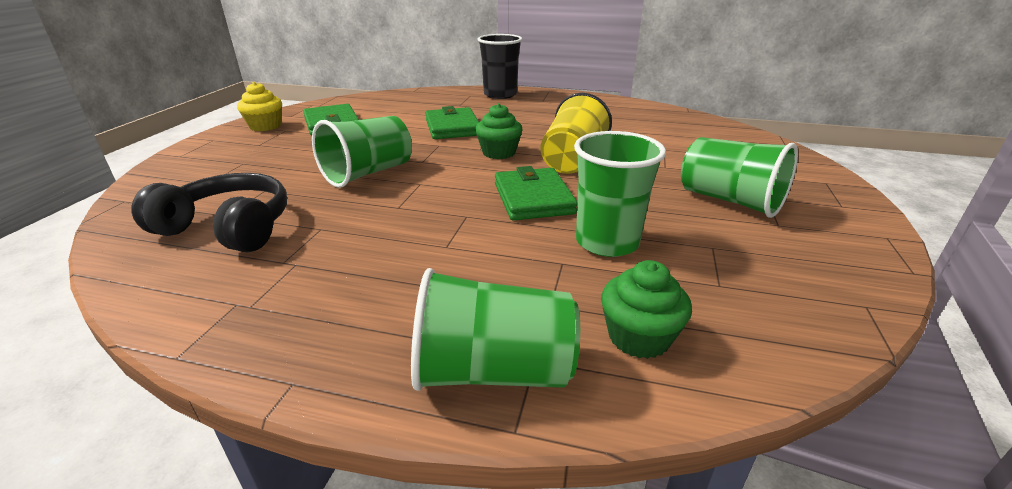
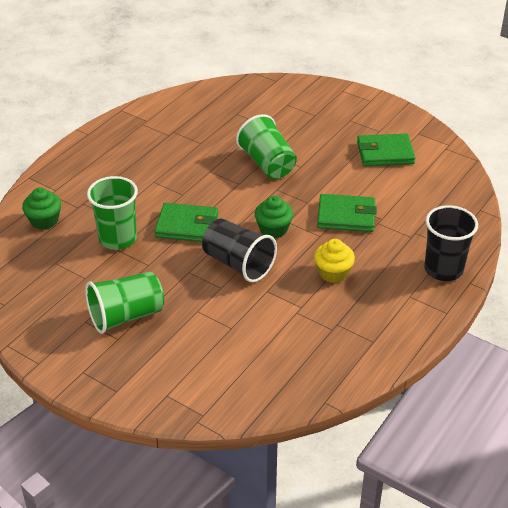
camera: 110 degrees right, 10 degrees up
(228, 228) = (219, 114): black headphones -> none
(265, 126) = (392, 121): yellow cupcake -> yellow cupcake (333, 273)
(493, 371) = (57, 178): green cup -> none
(572, 160) = (238, 264): yellow cup -> black cup

